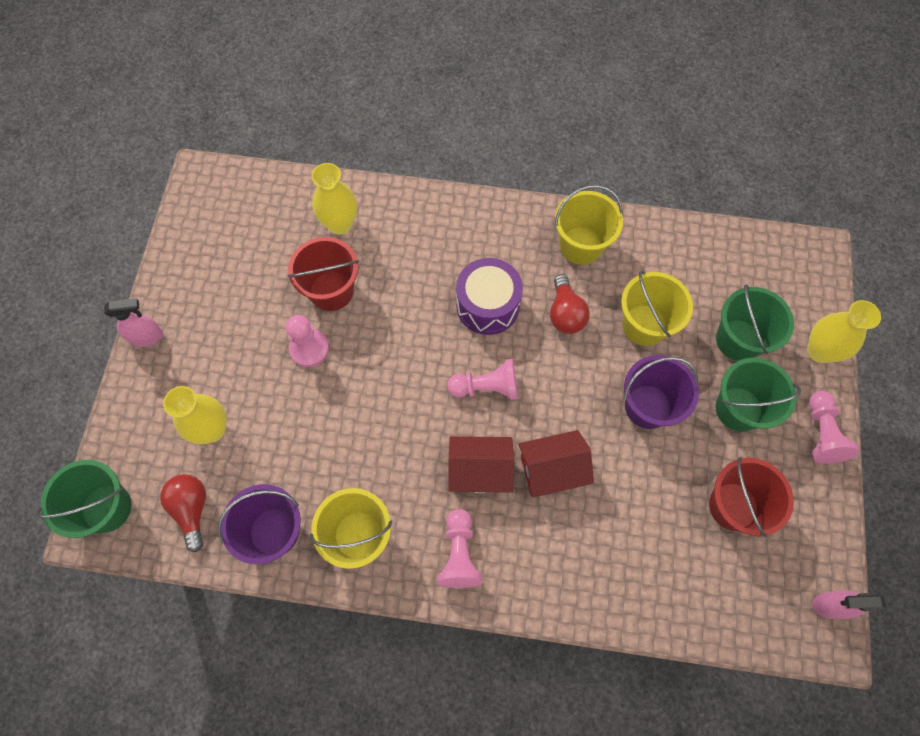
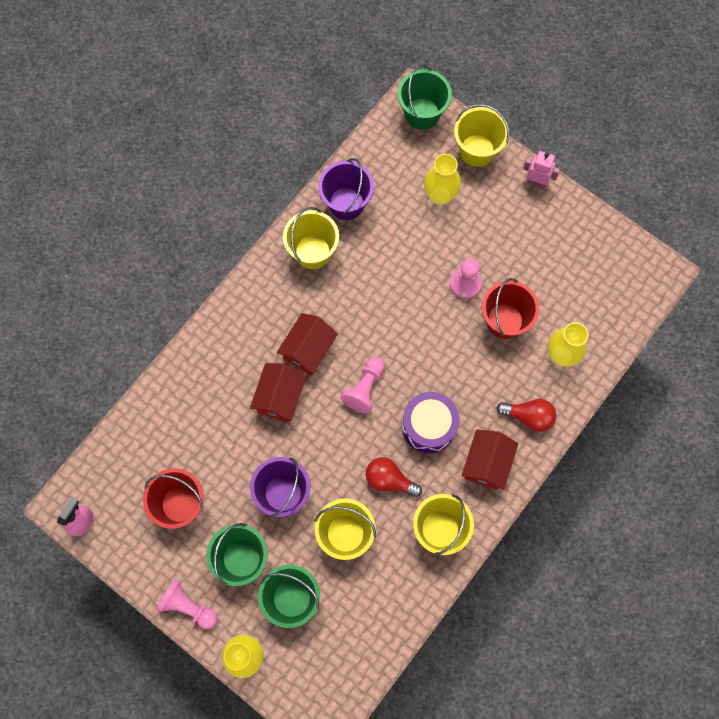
camera: 120 degrees right, 5 degrees up
(132, 419) = (477, 150): none -> yellow bucket
(147, 337) = (536, 182): pink spray bottle -> pink robot
(192, 509) = (391, 161): red light bulb -> red light bulb (529, 417)
(459, 554) = (262, 306): pink pawn -> none
(491, 236) = (487, 463): none -> red house

